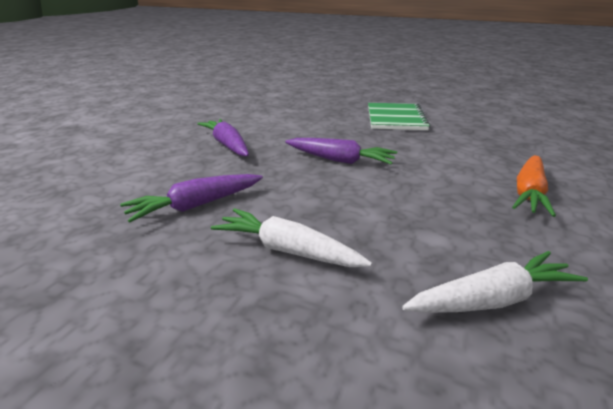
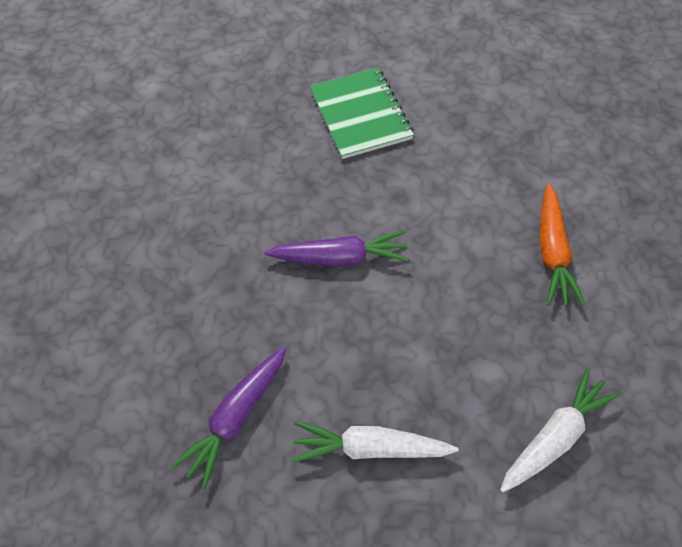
camera: 25 degrees left, 30 degrees up
(227, 145) = (182, 272): purple carrot -> none

